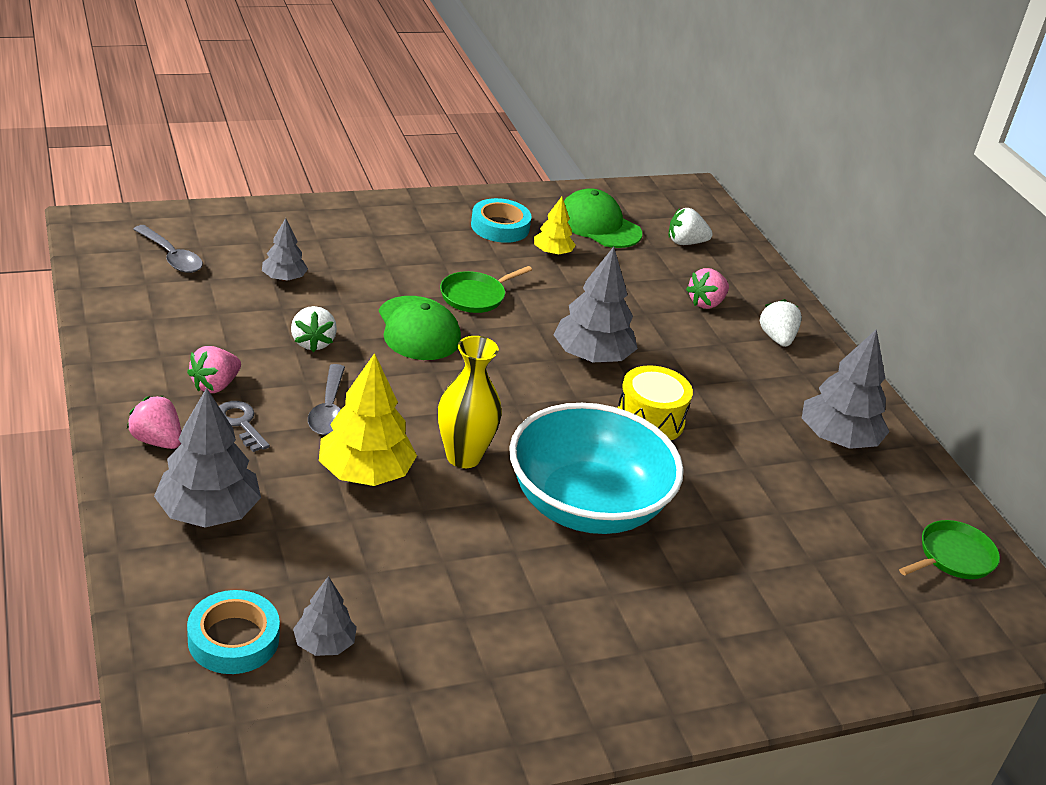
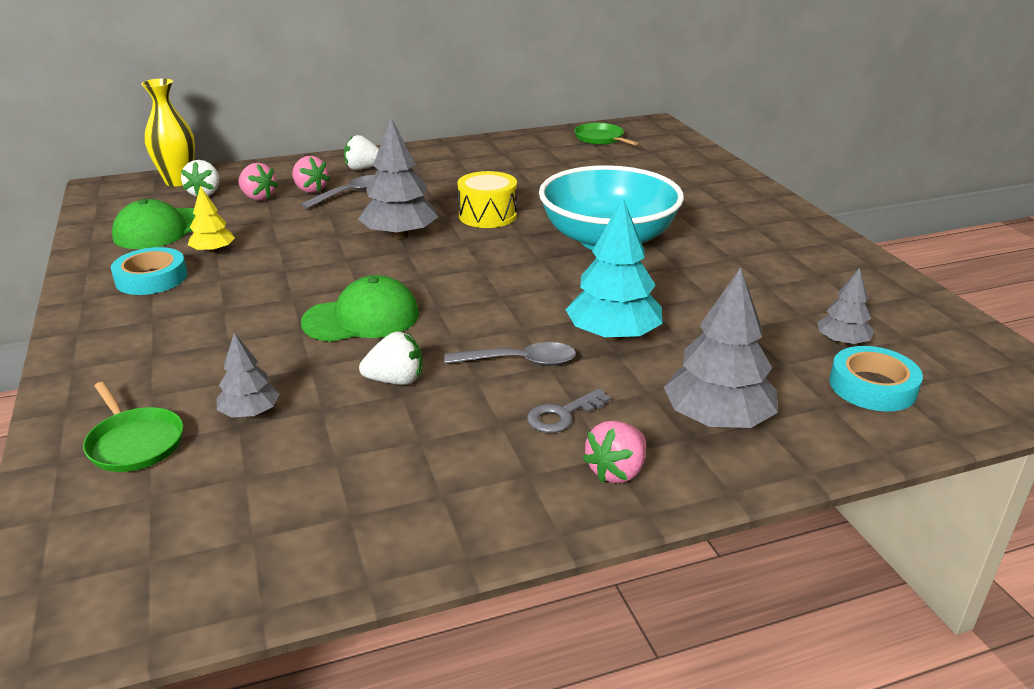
camera: 85 degrees left, 5 degrees down
(171, 257) = (179, 521): grey spoon -> grey spoon (349, 194)
(215, 385) = (495, 441): pink strawberry -> pink strawberry (258, 197)
(365, 473) = (613, 335): yellow tree -> turquoise tree
(463, 457) = (568, 290): yellow vase -> yellow vase (178, 181)
(475, 296) = (296, 289): green pan -> green pan (134, 443)
(838, 439) = (490, 158): grey tree -> none

